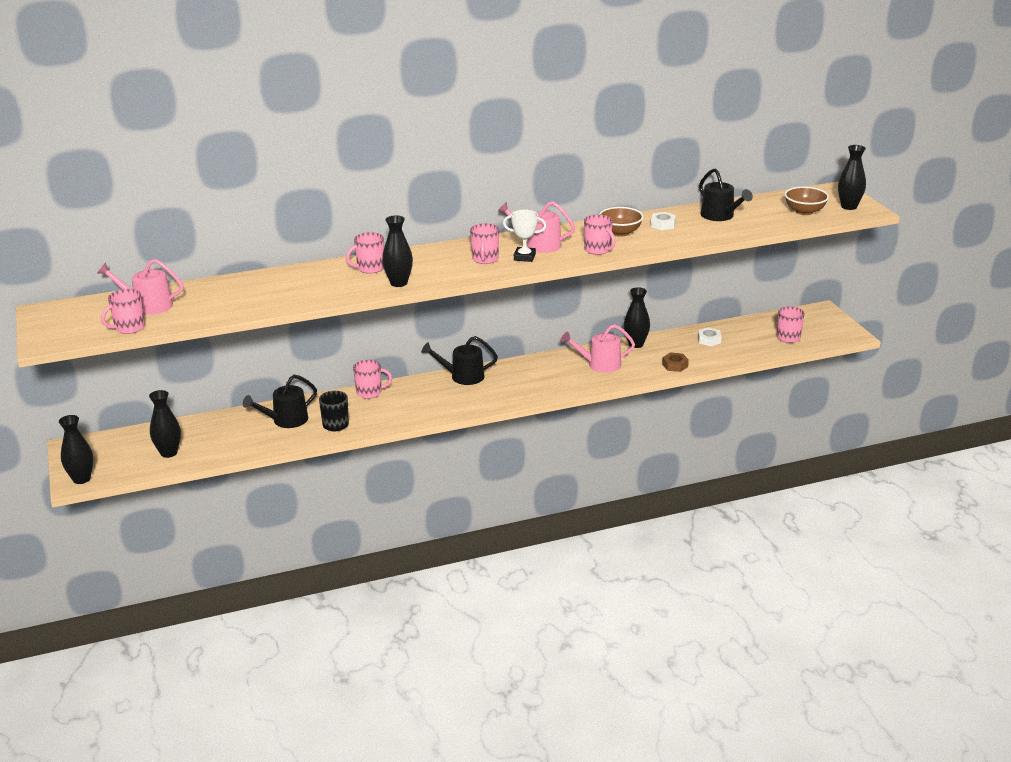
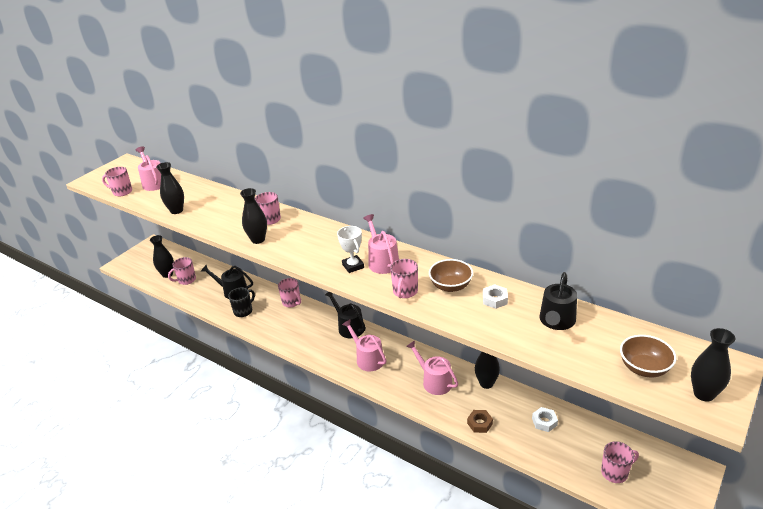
camera: 55 degrees right, 5 degrees up
(81, 479) = (123, 264): black vase -> black vase (176, 210)
(485, 259) = (330, 252): pink mug -> pink mug (186, 280)
(523, 383) = (367, 359): none -> pink watering can

